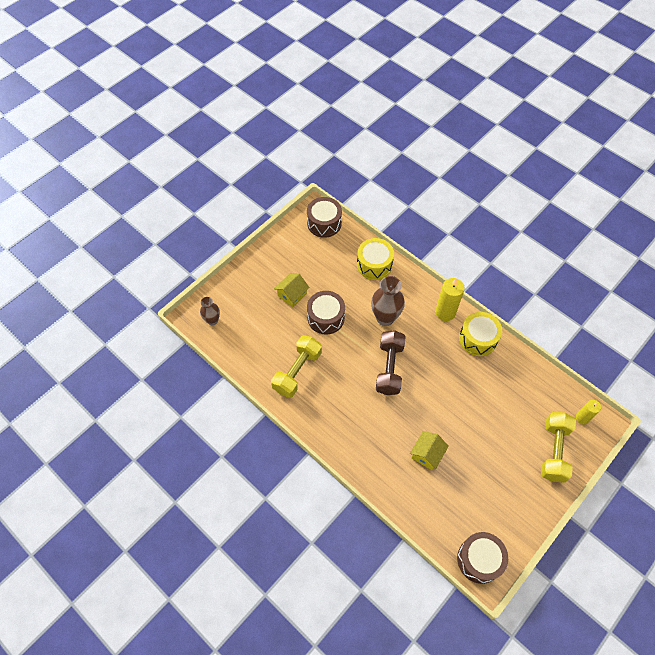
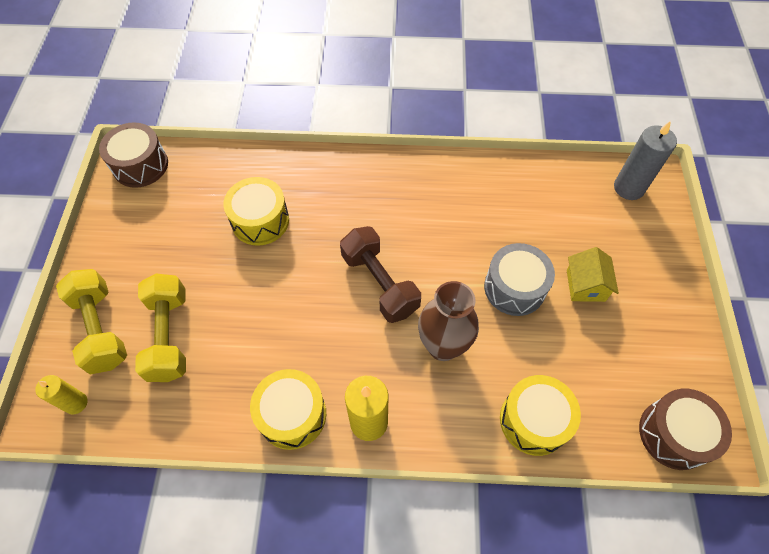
camera: 140 degrees right, 0 degrees up
(212, 320) = (628, 188): brown vase -> grey candle
(297, 371) = (479, 203): yellow dumbbell -> yellow dumbbell (169, 336)
(326, 318) = (514, 288): brown drum -> grey drum
(427, 454) = (260, 221): yellow house -> yellow drum

